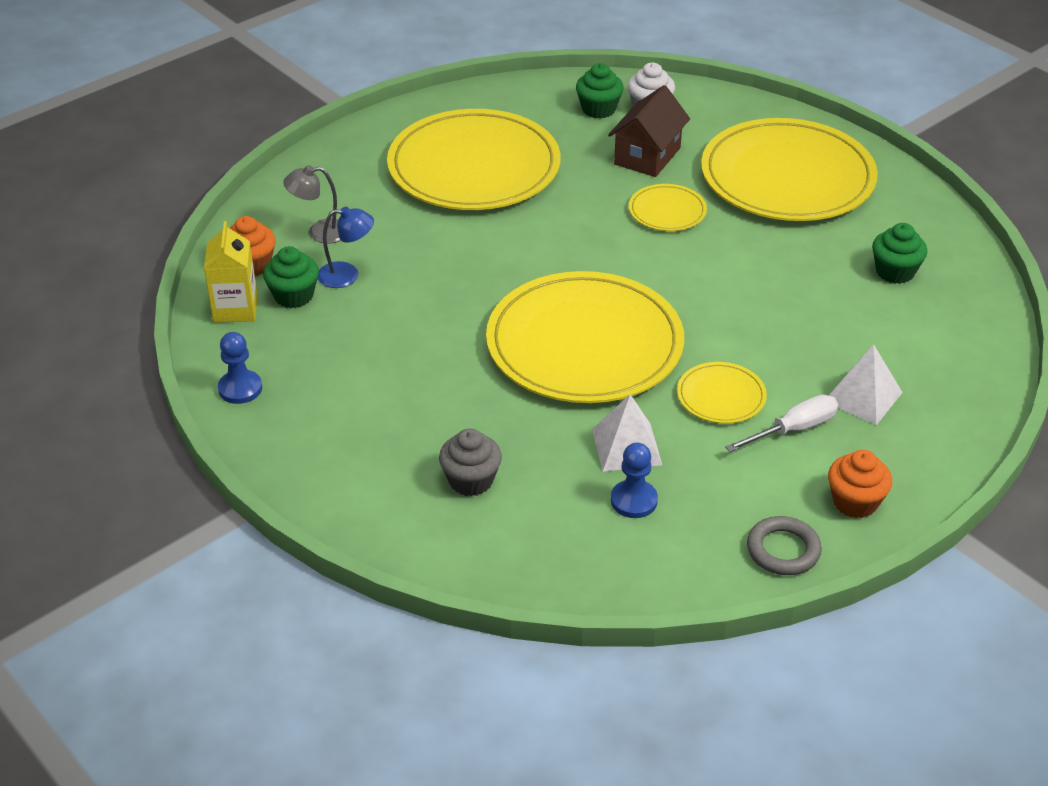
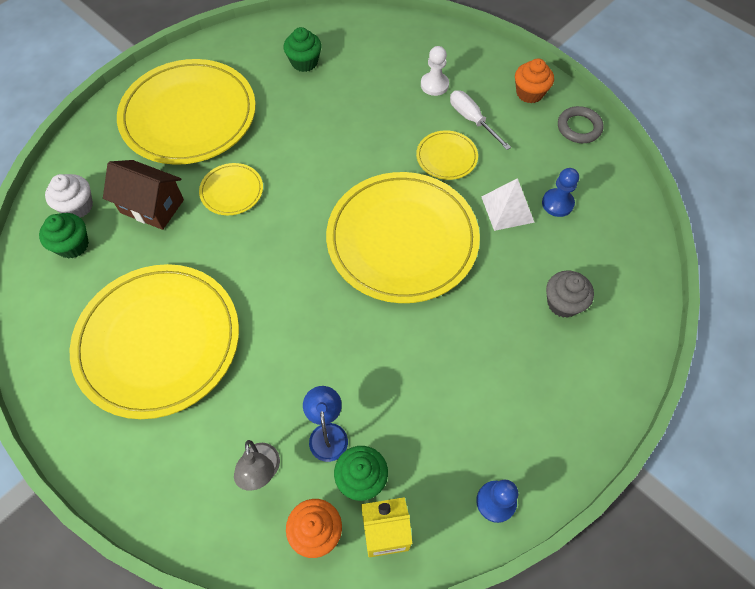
camera: 95 degrees left, 20 degrees up
(863, 396) = (434, 85): white pyramid -> white pawn

